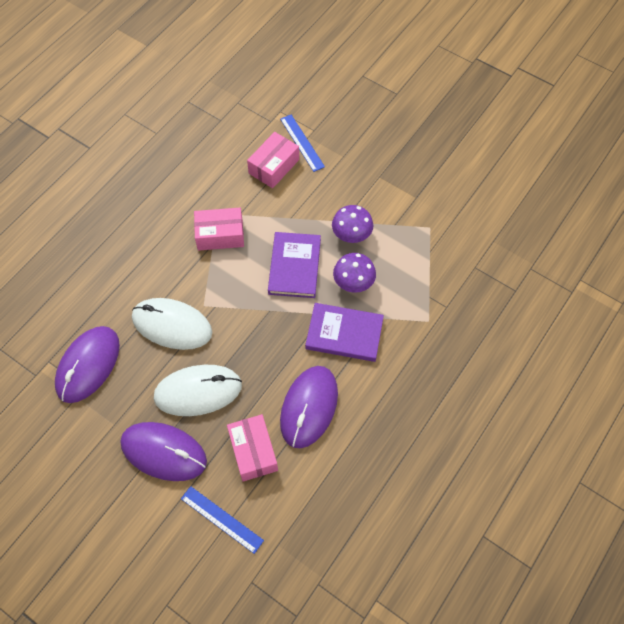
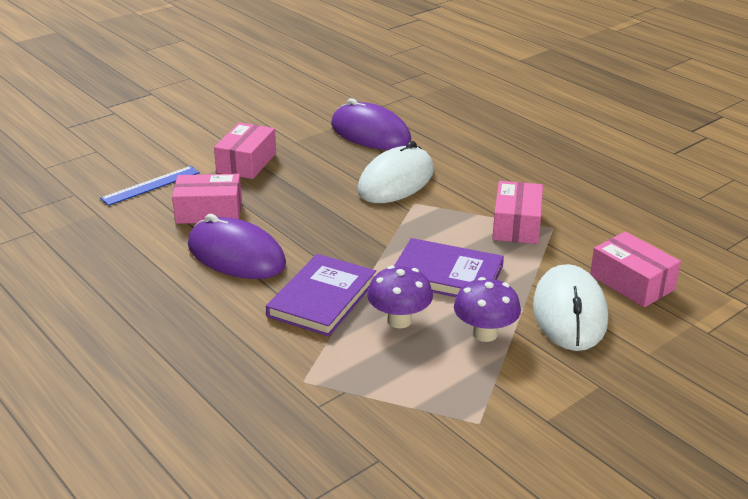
camera: 105 degrees right, 30 degrees down
(163, 452) = (246, 163): purple mouse -> pink box
(198, 391) = (303, 187): white mouse -> white mouse (569, 312)
(302, 142) = (680, 316): blue ruler -> none

